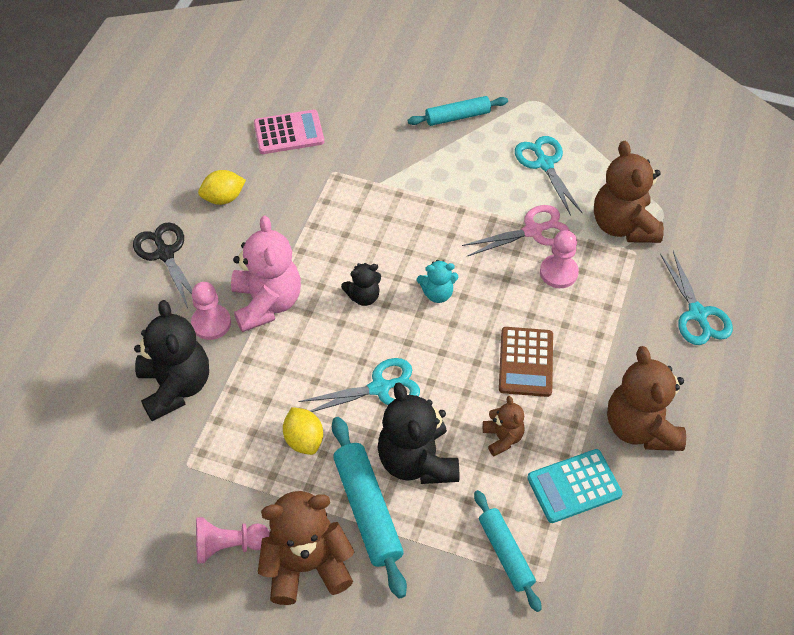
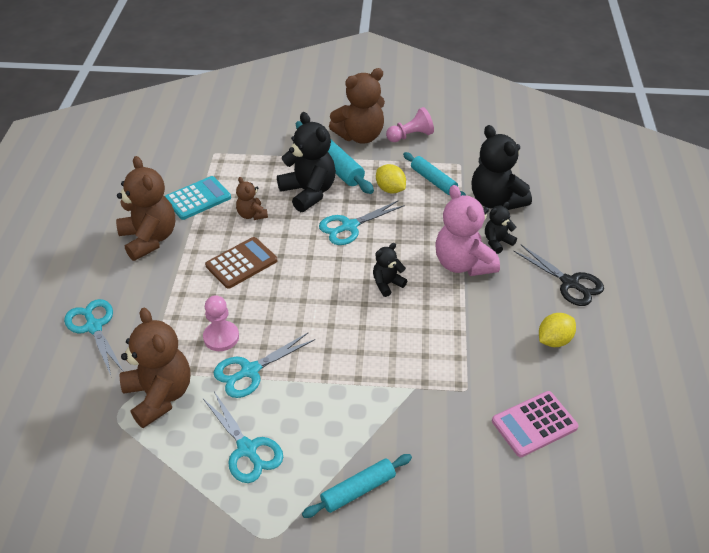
camera: 165 degrees right, 10 degrees down
(211, 323) = (497, 242): pink pawn -> black teddy bear
(437, 293) = (326, 298): turquoise teddy bear -> none
(505, 553) = (240, 160): turquoise rolling pin -> turquoise rolling pin (433, 181)
(526, 362) = (241, 263): brown calculator -> brown calculator turned 60 degrees clockwise
(533, 231) = (250, 371): pink scissors -> turquoise scissors

